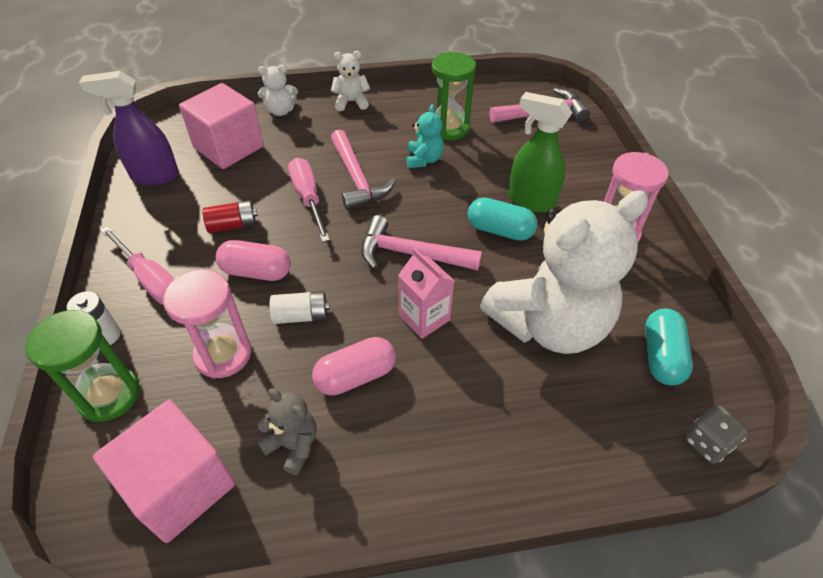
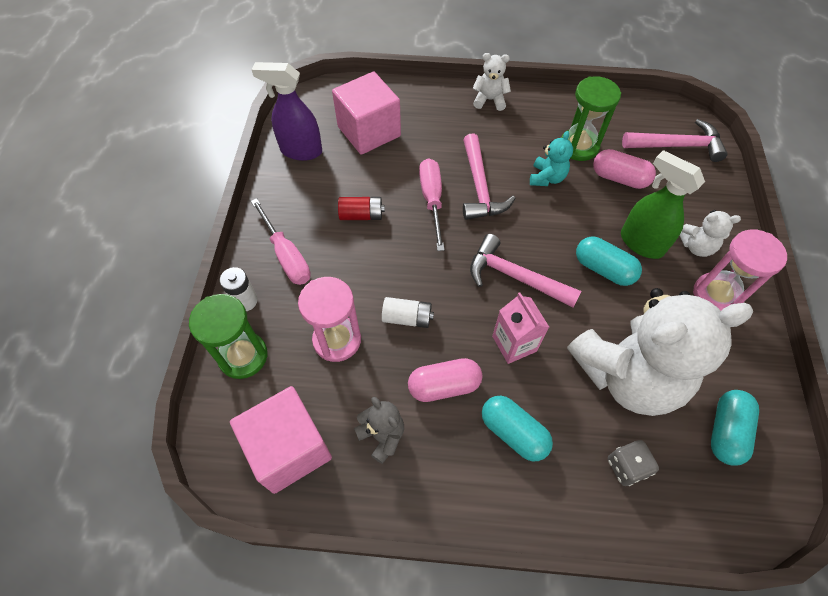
camera: 15 degrees right, 10 degrees up
(256, 271) = (375, 266): pink capsule -> pink capsule (619, 178)
(280, 111) = (421, 99): white teddy bear -> white teddy bear (696, 246)
(443, 407) = (513, 432): none -> turquoise capsule
(707, 443) = (745, 524): grey dice -> grey dice (626, 467)

